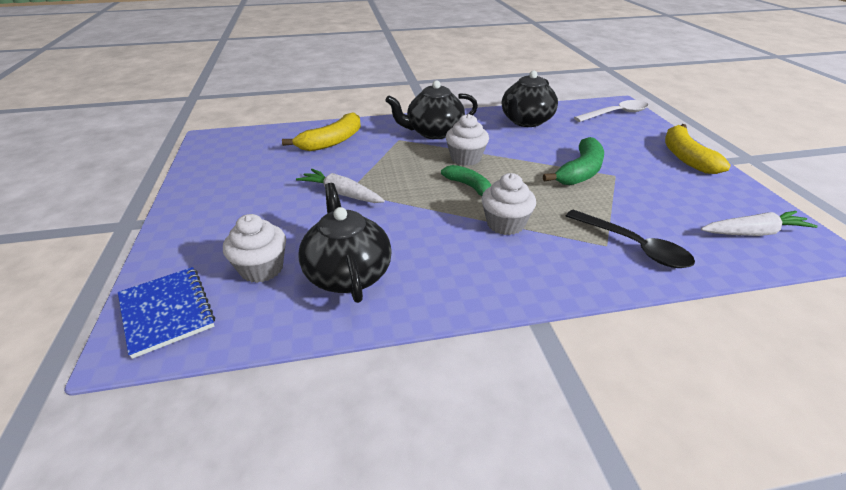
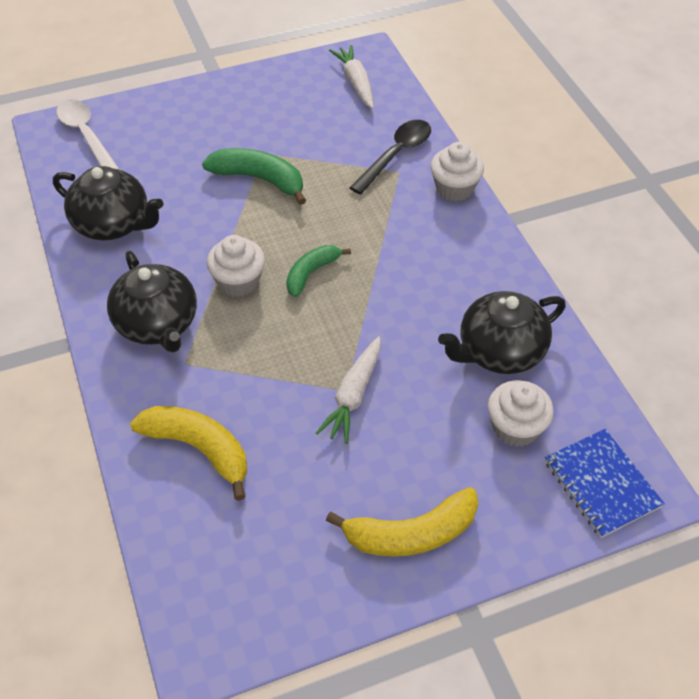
camera: 100 degrees left, 15 degrees up
(166, 312) = (601, 484): blue notebook -> blue notebook turned 75 degrees counterclockwise
(505, 224) = (382, 240): white cupcake -> white cupcake (454, 188)
(686, 157) = (212, 96): yellow banana -> yellow banana (411, 534)

